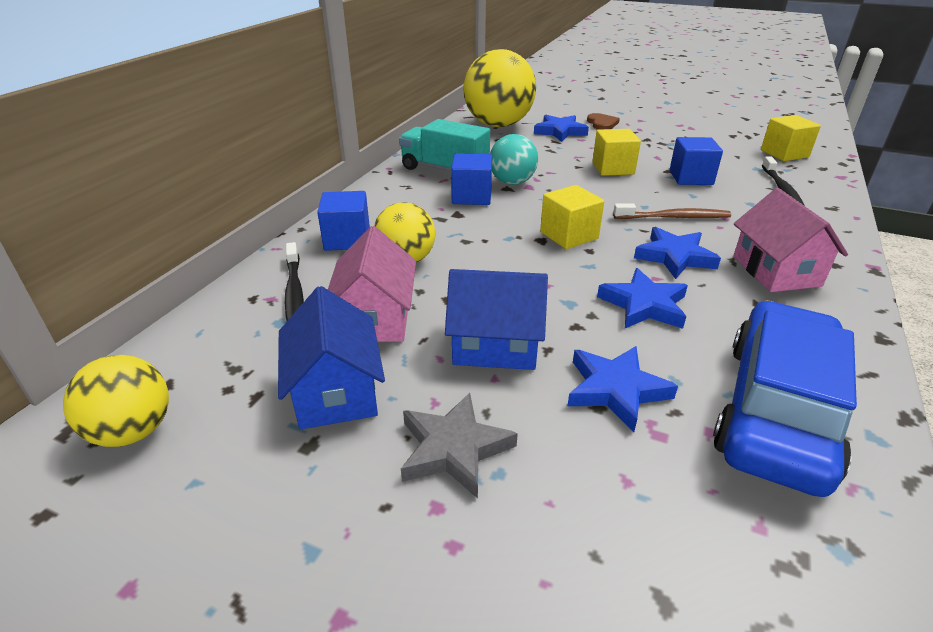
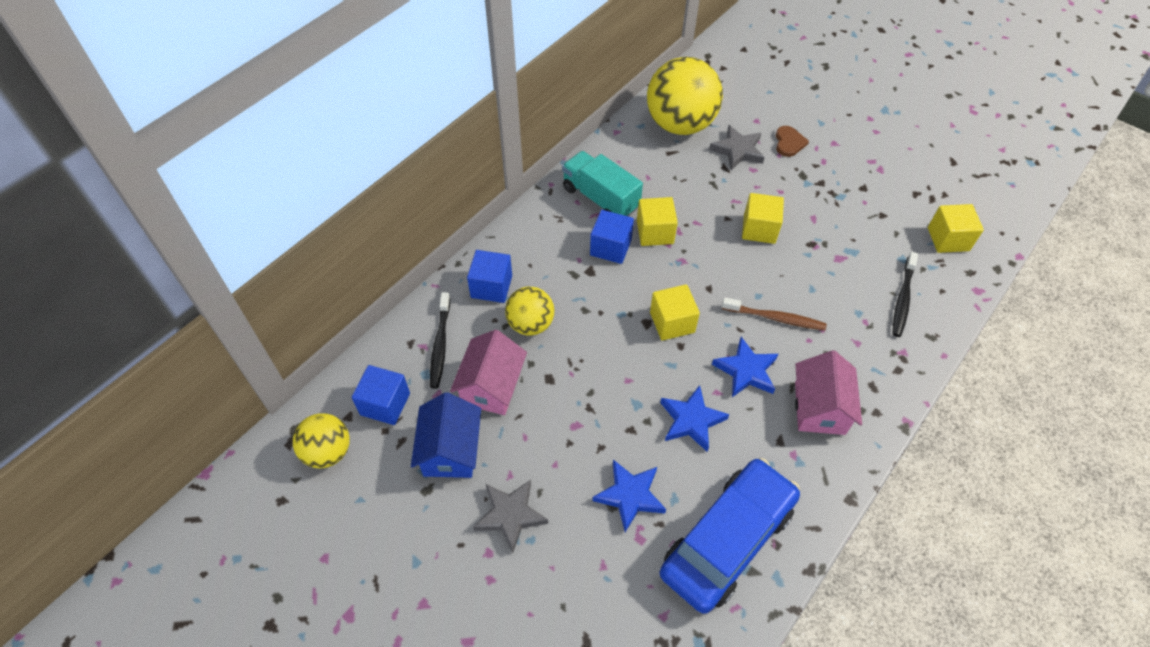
camera: 15 degrees right, 20 degrees up
(495, 345) = (566, 435): blue house -> none
(512, 182) = (655, 232): turquoise ball -> yellow cube
(560, 131) = (737, 150): blue star -> grey star
(691, 178) = (826, 261): blue cube -> blue cube (385, 404)

